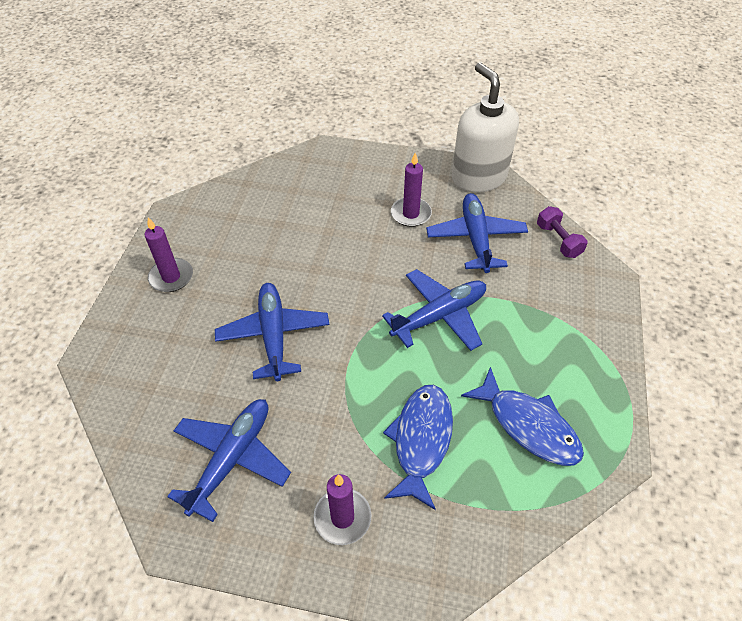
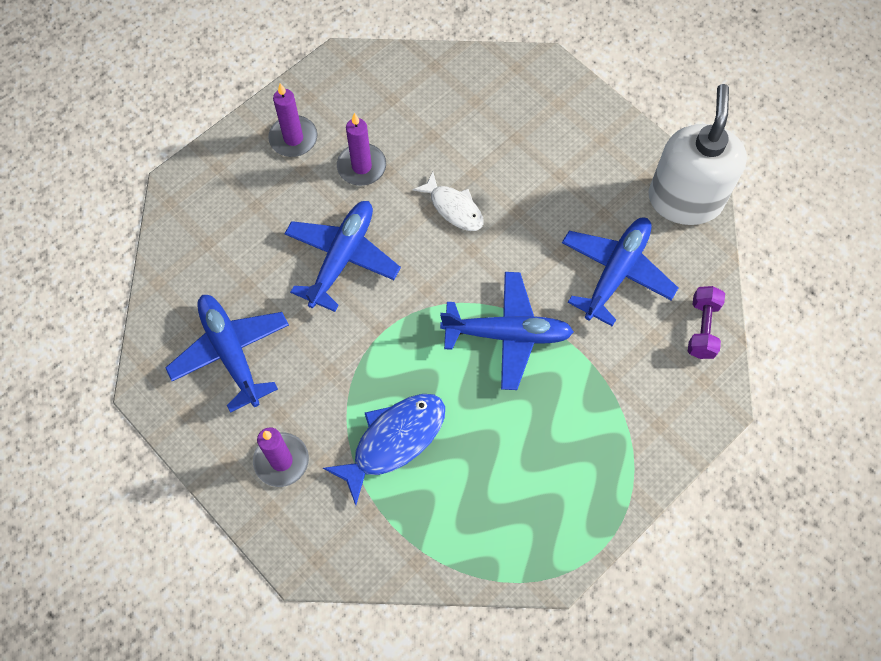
camera: 35 degrees right, 15 degrees up
(232, 459) = (231, 352): blue plane -> blue plane turned 90 degrees counterclockwise
(332, 259) = (453, 208): none -> white fish
(411, 214) = (572, 202): purple candle -> purple candle (361, 166)
(528, 425) = (497, 491): blue fish -> none

